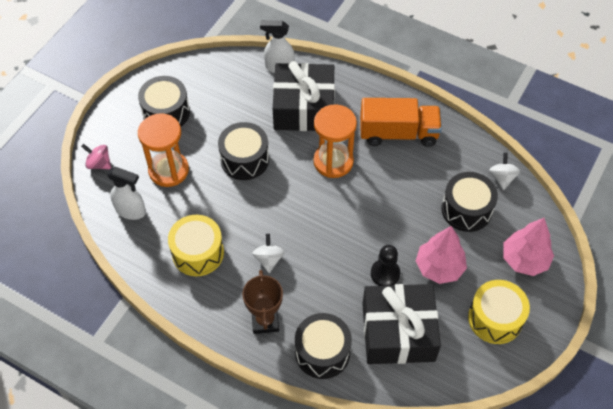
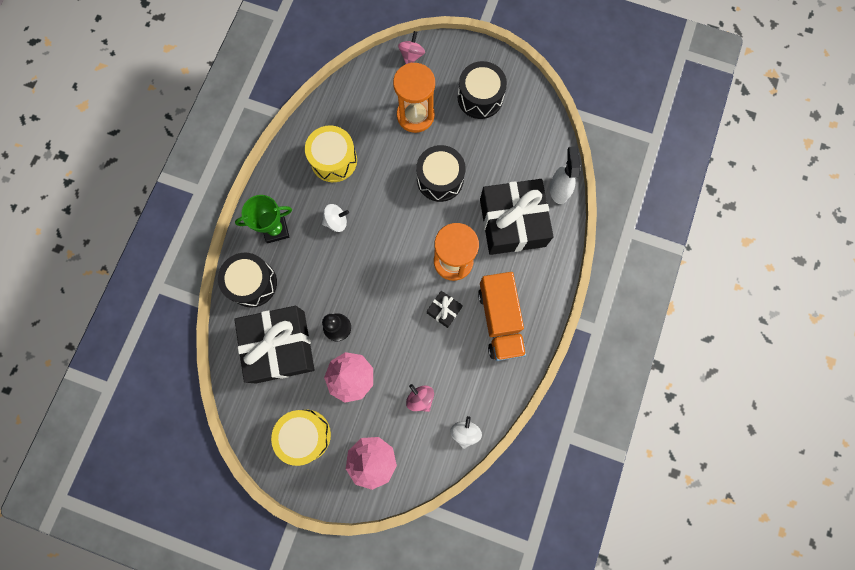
camera: 80 degrees right, 20 degrees up
(131, 211) = (367, 95): white spray bottle -> none
(265, 321) = (276, 230): brown trophy -> green trophy
(381, 176) = (444, 310): none -> black gift
(466, 209) = (420, 398): black drum -> pink spinning top
(502, 178) = (465, 432): white spinning top -> white spinning top turned 75 degrees counterclockwise

